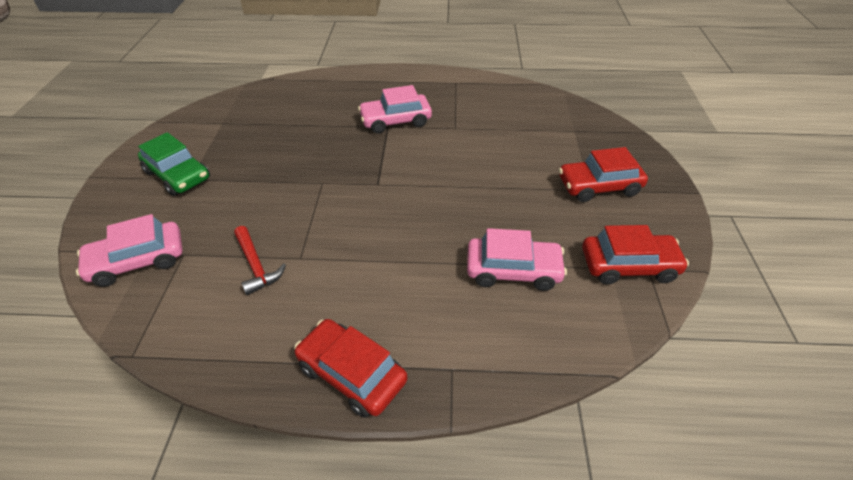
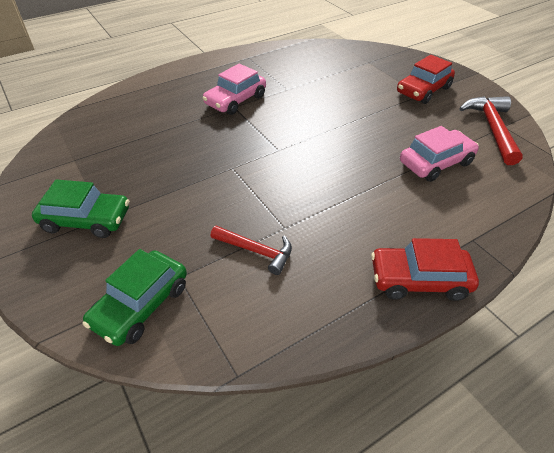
camera: 35 degrees left, 0 degrees up
(138, 261) = (141, 305): pink car -> green car
(628, 265) = (492, 129): red car -> red hammer

